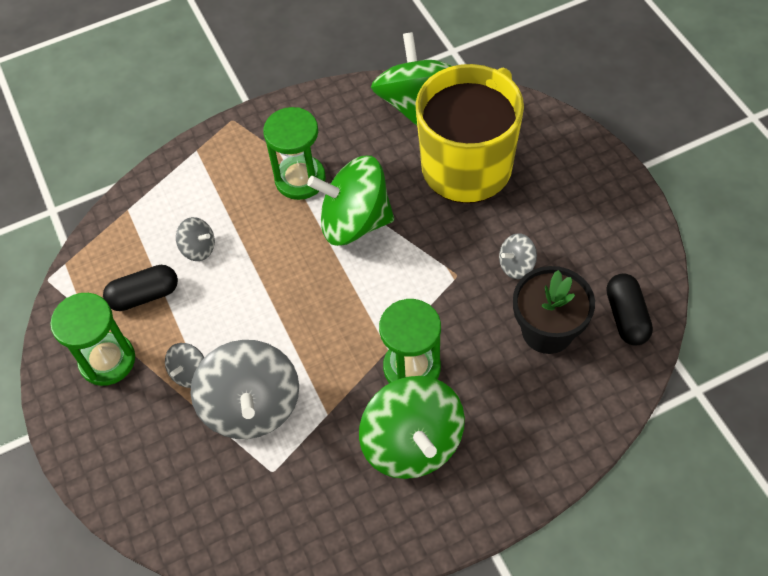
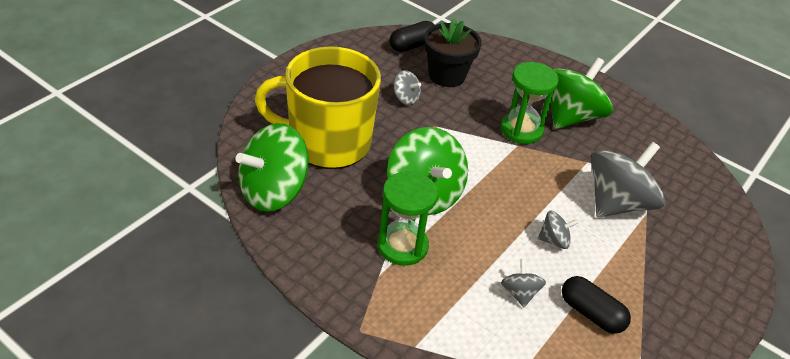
camera: 125 degrees left, 15 degrees down
(107, 360) = (663, 312): green hourglass -> none
(190, 373) = (626, 250): grey spinning top -> grey spinning top (554, 240)

